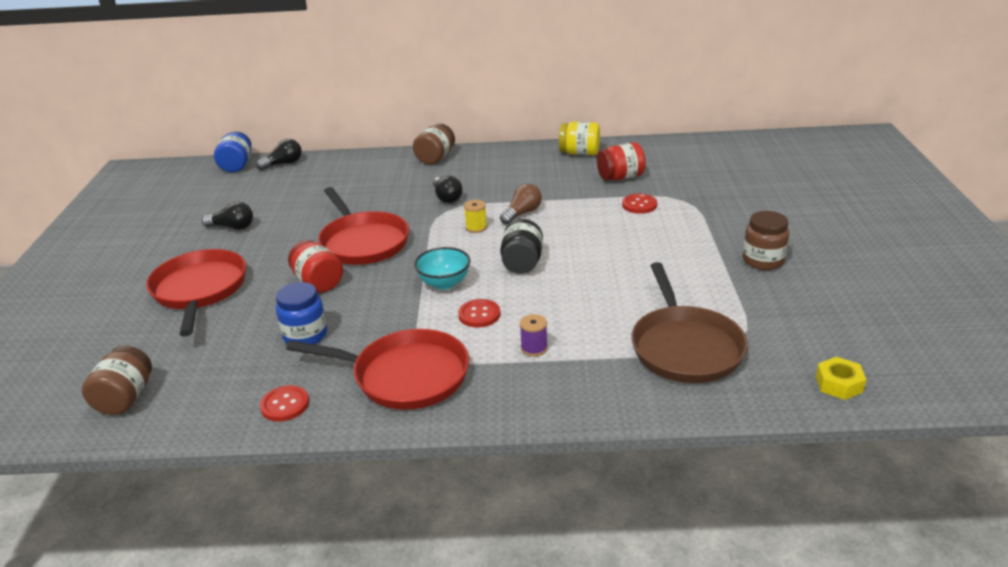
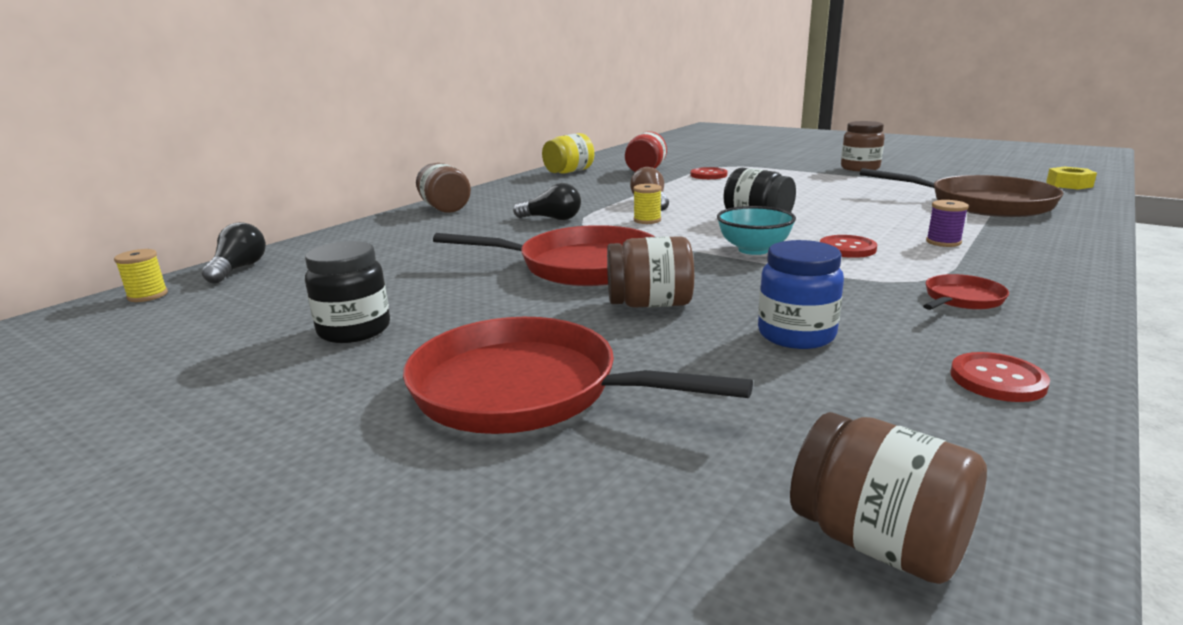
camera: 55 degrees left, 10 degrees down
(233, 227) = (354, 330): black light bulb -> black jar
(237, 165) = (147, 295): blue jar -> yellow spool
(318, 282) = (650, 304): red jar -> brown jar
(405, 376) = (961, 299): red pan -> red pan, size x0.45

